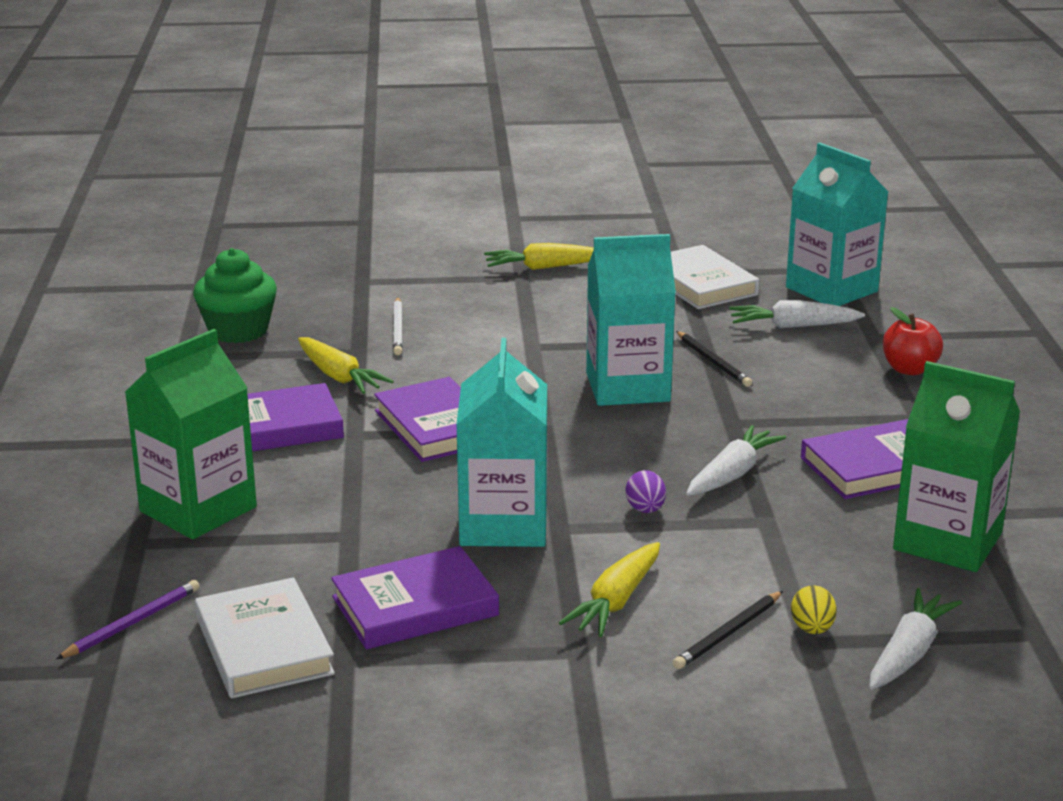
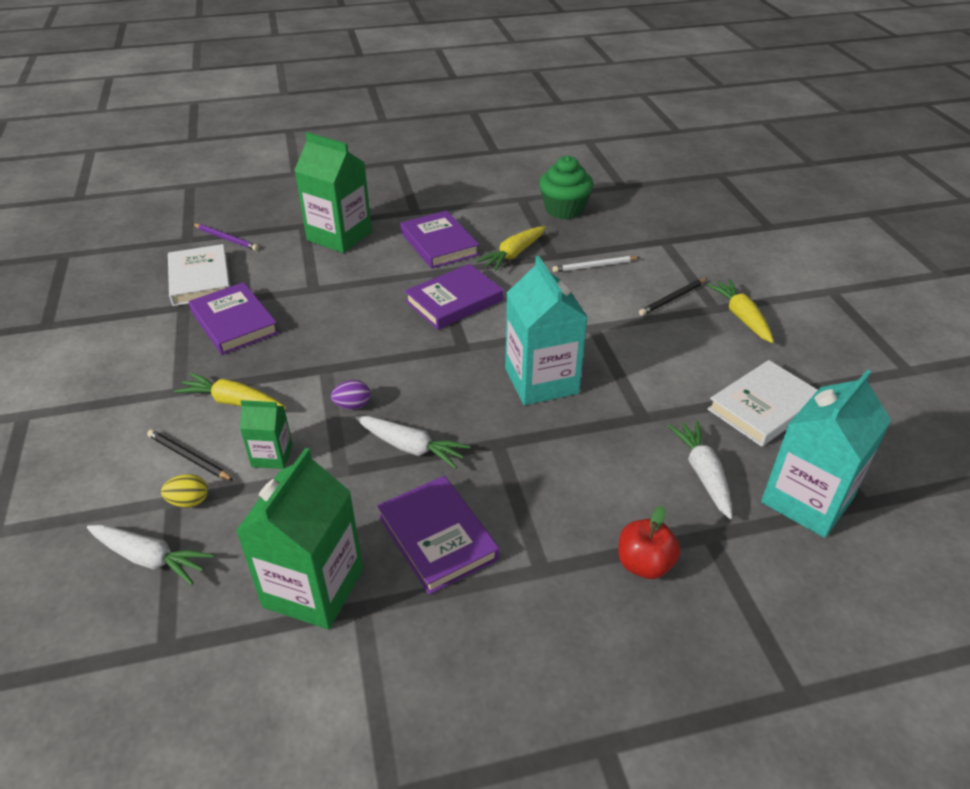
camera: 80 degrees right, 15 degrees up
(263, 646) = (200, 279): white book -> white book turned 75 degrees counterclockwise
(503, 524) = (329, 344): turquoise carton -> none
(713, 362) = (605, 425): black pencil -> black pencil (673, 299)
(733, 569) = (272, 456): none -> green carton

